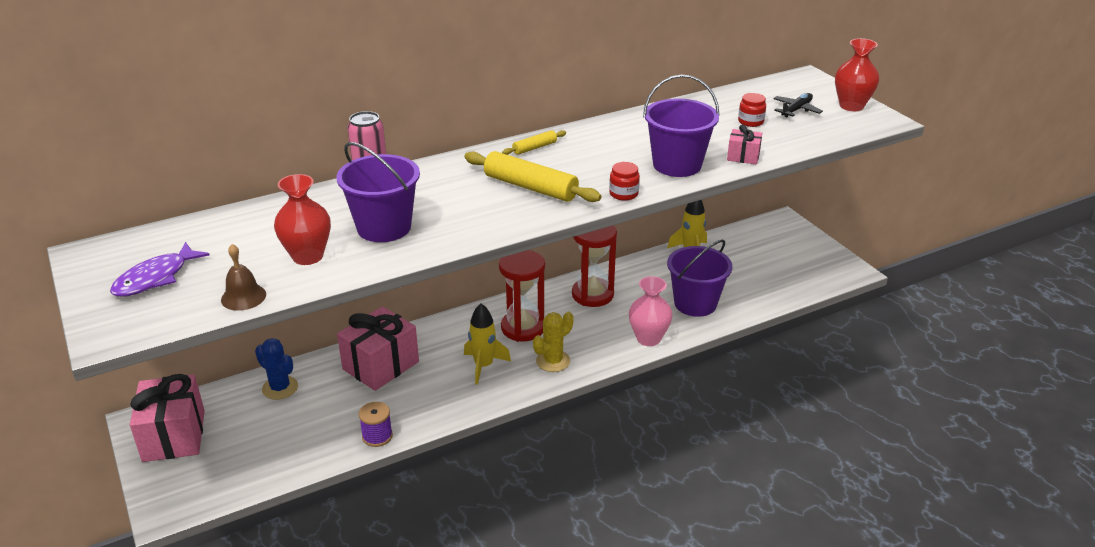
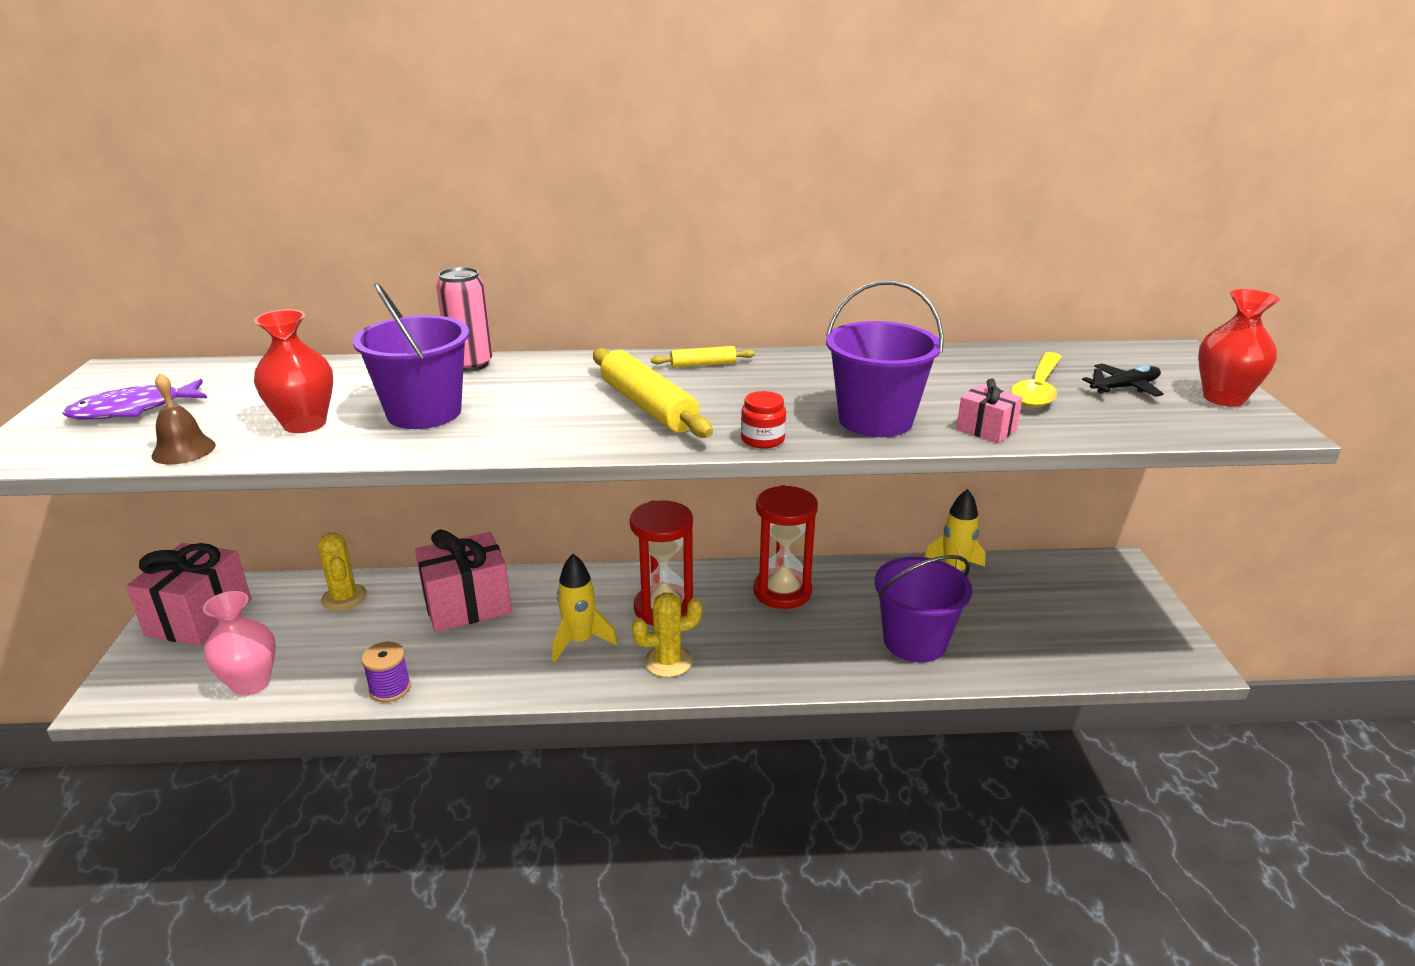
camera: 25 degrees right, 5 degrees down
(280, 388) = (344, 598): blue cactus -> yellow cactus
(648, 338) = (816, 670): pink vase -> pink vase (251, 683)
(750, 122) = (1038, 389): red jar -> yellow spoon

